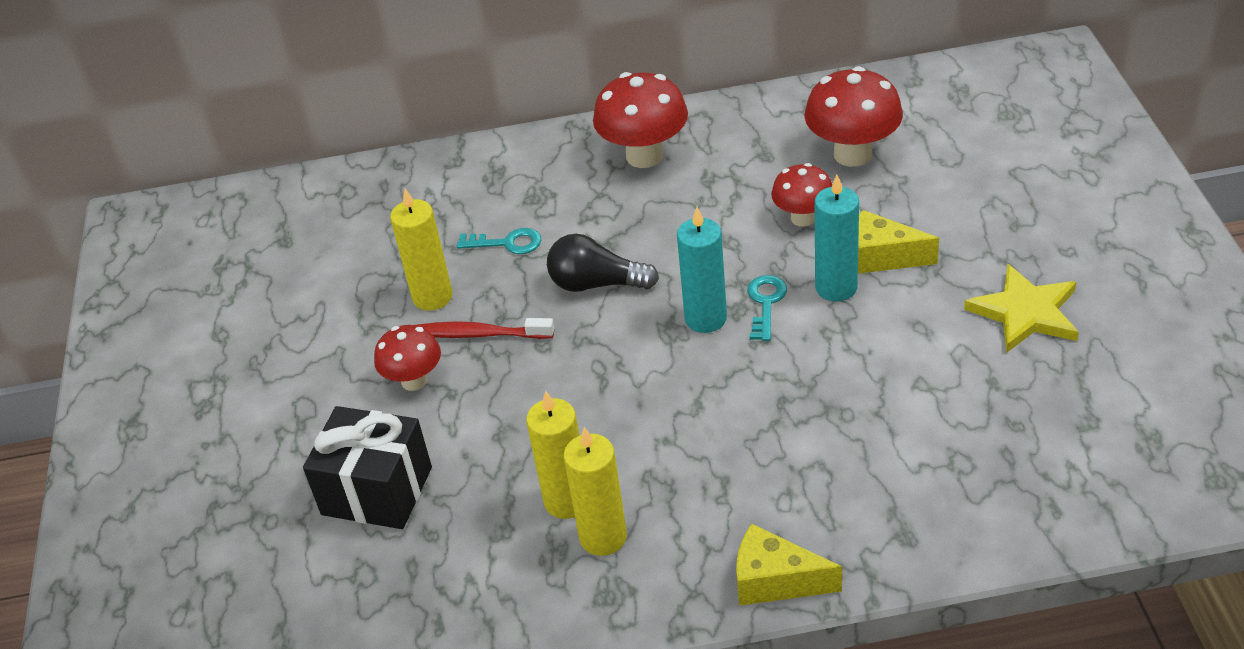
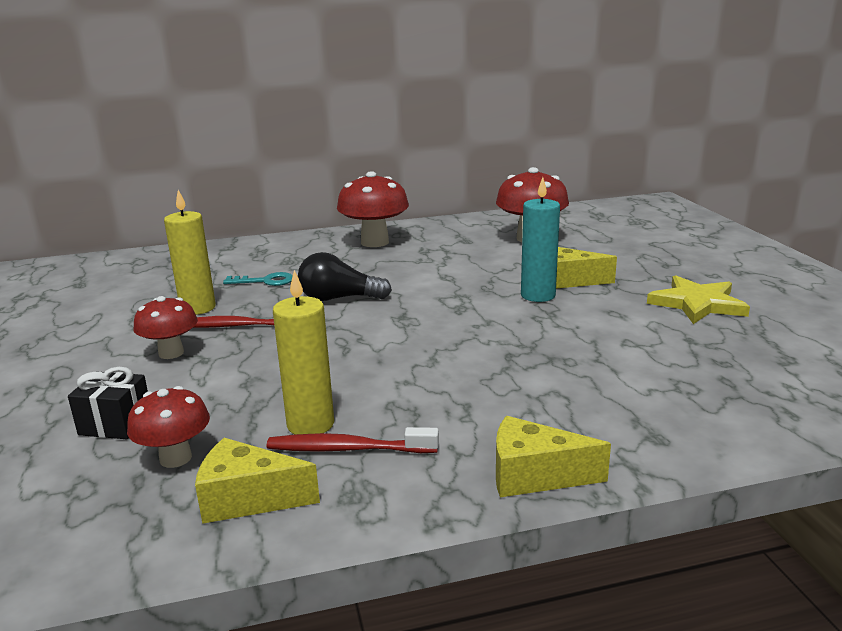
camera: 10 degrees left, 20 degrees down
(377, 491) = (116, 424): black gift -> black gift, size x0.59
(513, 595) = (248, 499): none -> yellow cheese
(603, 537) = (348, 449): yellow candle -> red toothbrush
(705, 318) = (433, 313): turquoise candle -> none
(765, 303) = (482, 304): turquoise key -> none
(803, 218) = (501, 265): red mushroom -> red mushroom (175, 458)

